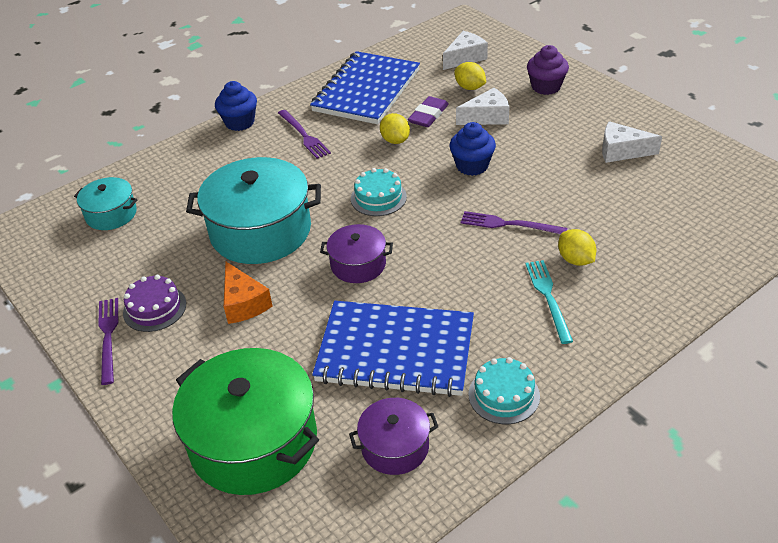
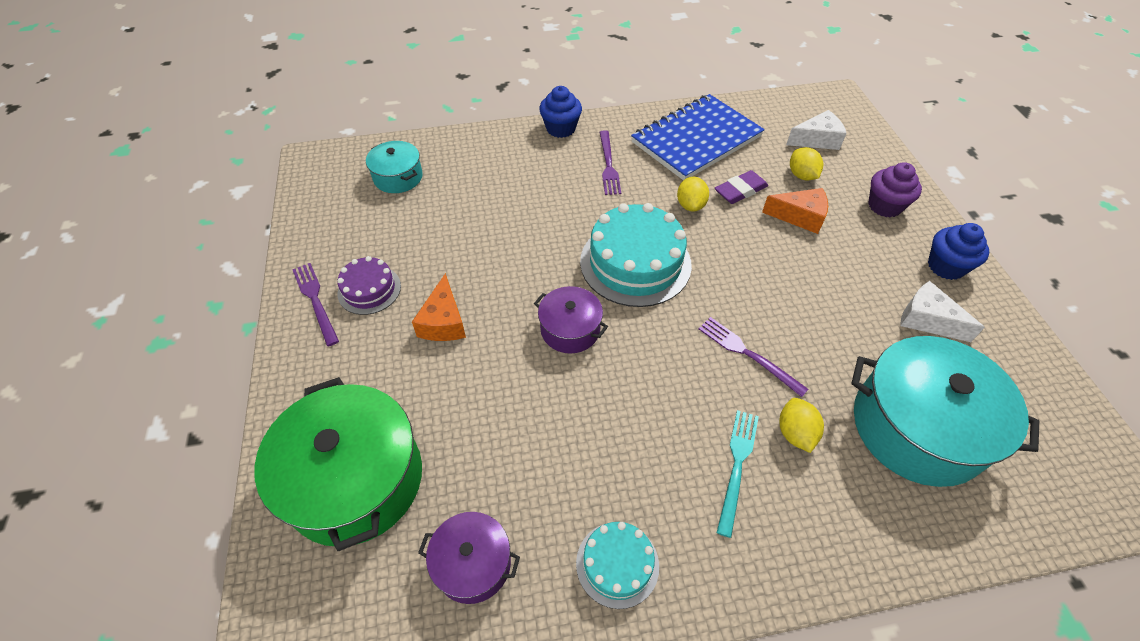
camera: 25 degrees right, 10 degrees up
(108, 337) = (315, 300): purple fork -> purple fork turned 45 degrees counterclockwise
(260, 231) = (507, 250): turquoise pot -> turquoise pot (917, 427)
(378, 198) = (635, 263): turquoise cake -> turquoise cake, size x1.85
(395, 351) = (543, 448): blue notebook -> none
(472, 166) = (750, 267): blue cupcake -> blue cupcake (946, 266)
(487, 117) = (799, 216): white cheese -> orange cheese

